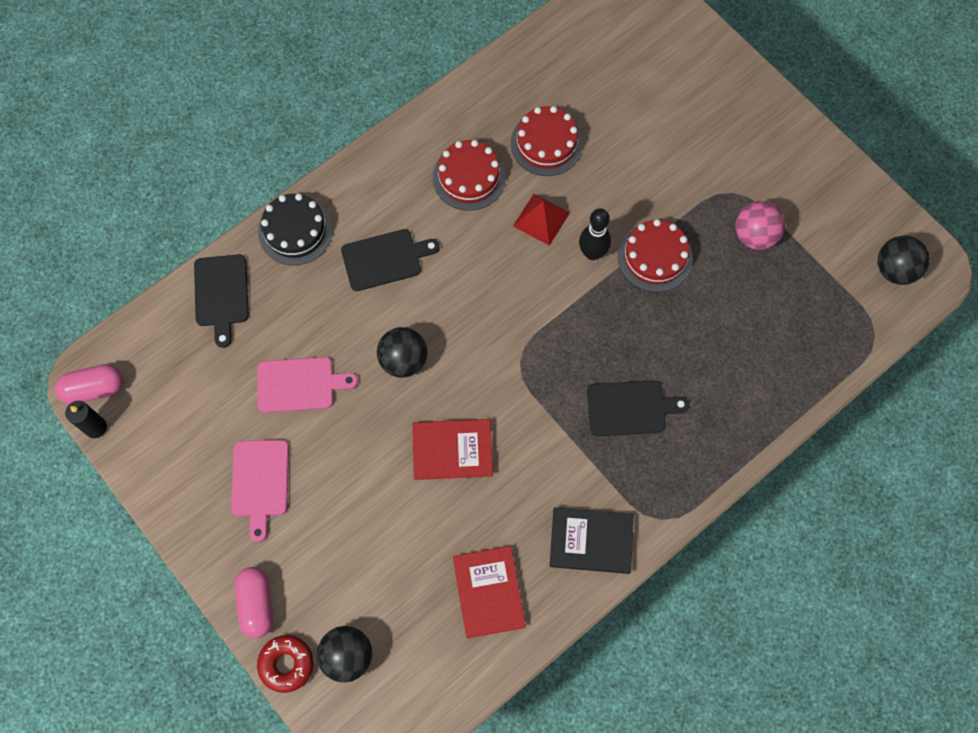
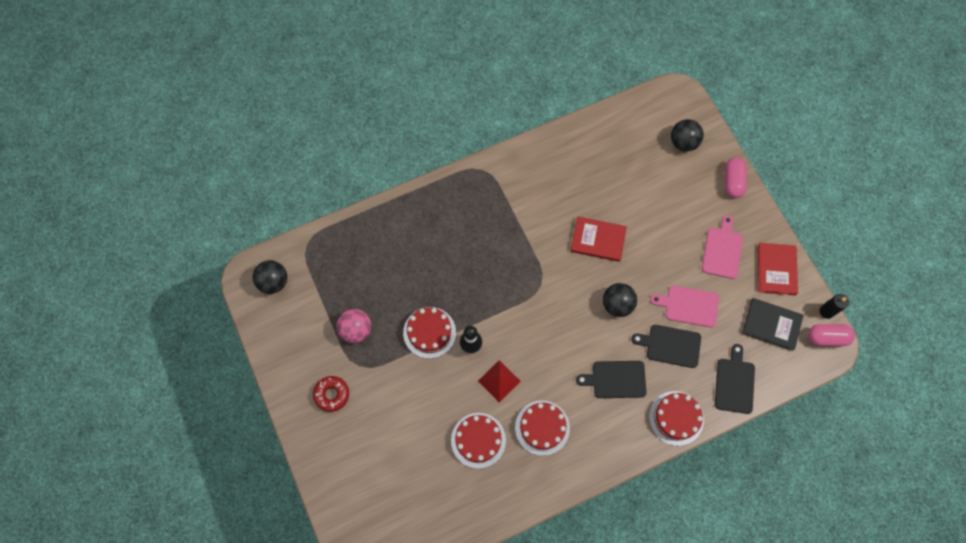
camera: 165 degrees left, 0 degrees up
(286, 664) = (719, 147): red donut -> red donut (332, 394)
(295, 231) = (676, 418): black cake -> red cake
(489, 592) = (595, 155): red book -> red book (776, 269)
(591, 541) = (527, 168): black book -> black book (771, 325)
(630, 408) = (479, 237): black cutting board -> black cutting board (670, 345)

